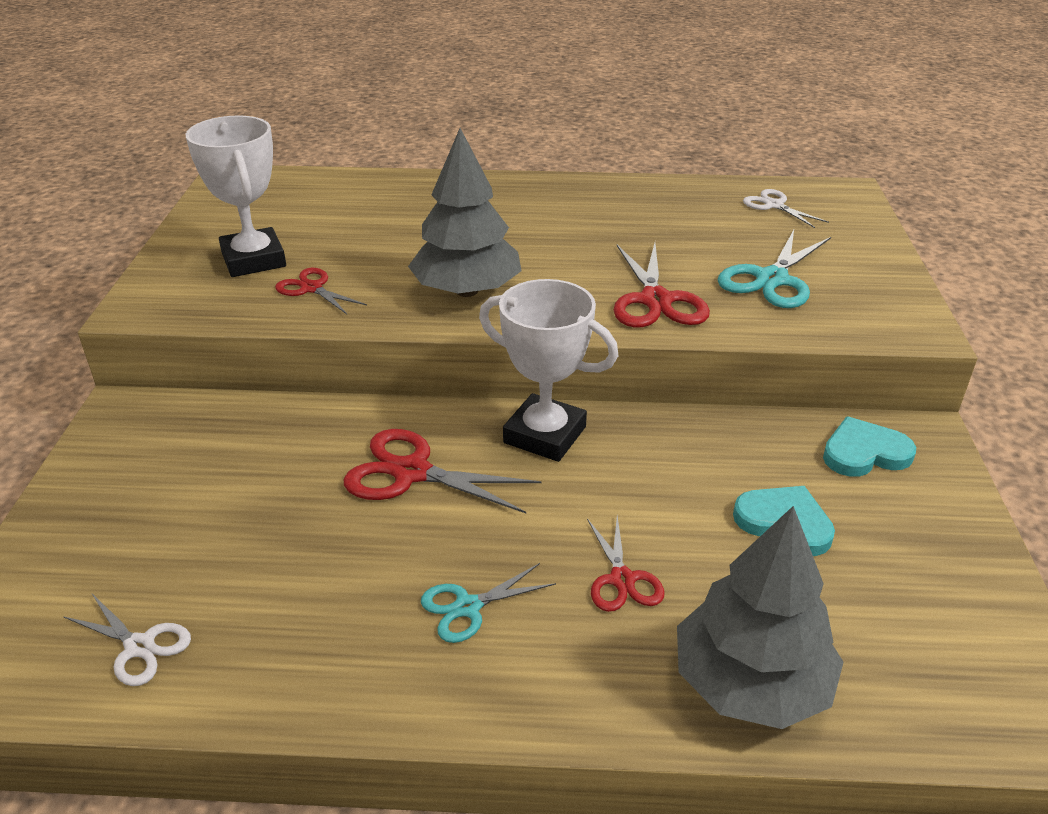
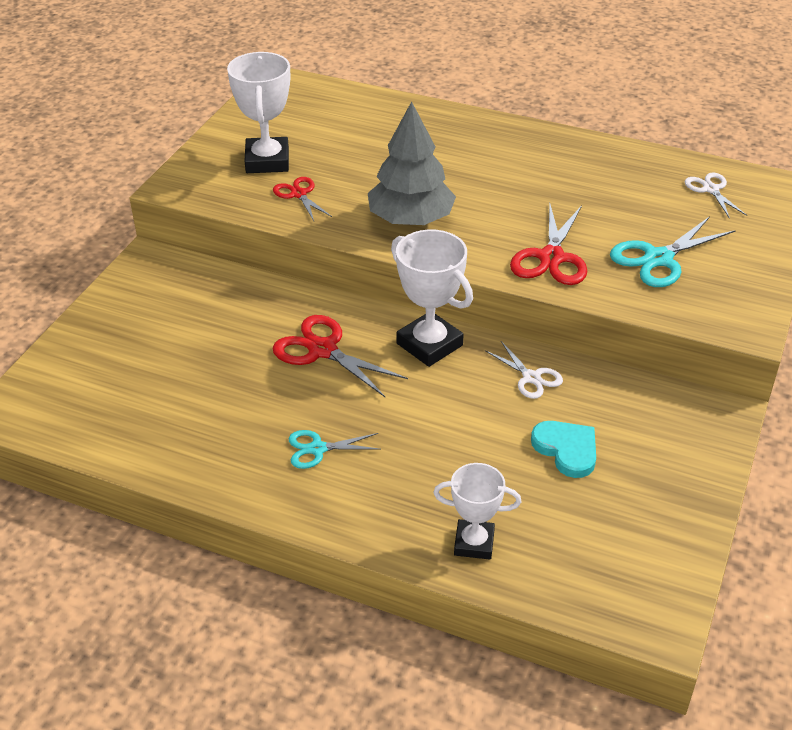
camera: 20 degrees right, 5 degrees up
(139, 647) = (112, 420): white scissors -> white scissors (531, 378)
(622, 579) = (427, 458): red scissors -> none
(750, 683) = (474, 543): grey tree -> white trophy
(864, 453) = (664, 415): turquoise heart -> none

